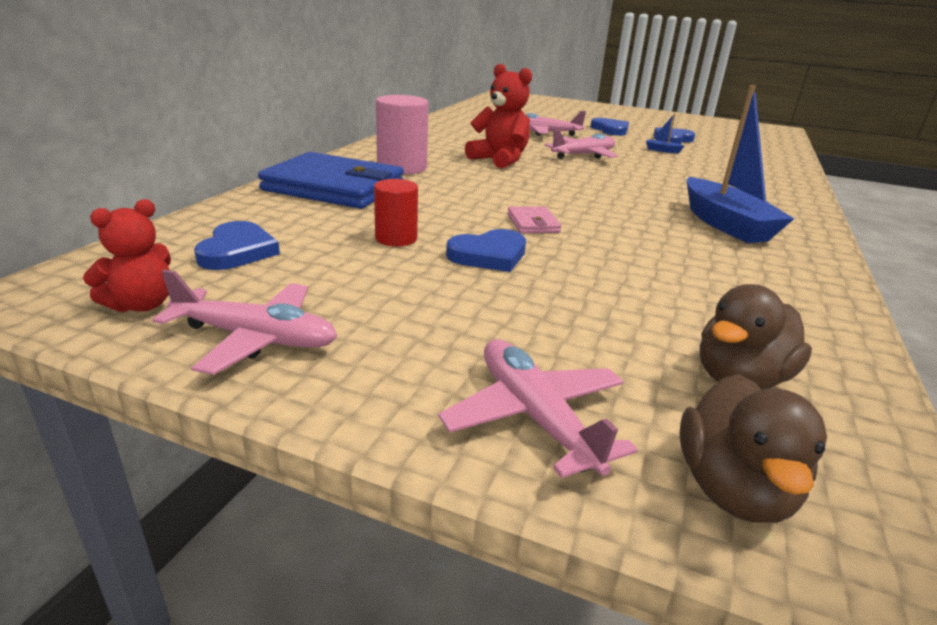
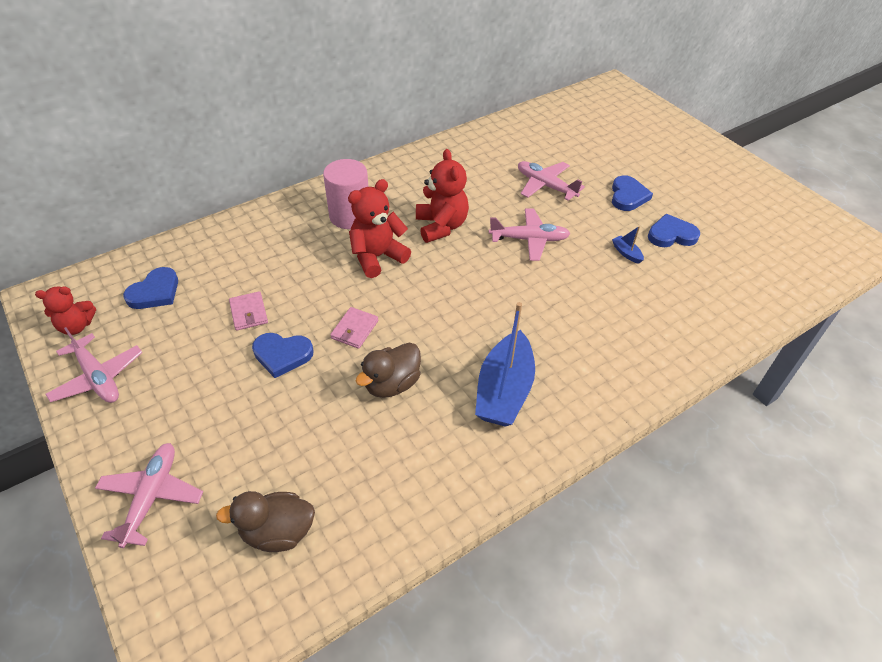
camera: 35 degrees right, 20 degrees up
(334, 187) = (275, 232): blue wallet -> none
(396, 238) = (249, 313): red cylinder -> pink wallet
(473, 183) = (377, 257): none -> red teddy bear
(733, 489) = (176, 586): brown duck -> brown duck (392, 384)

